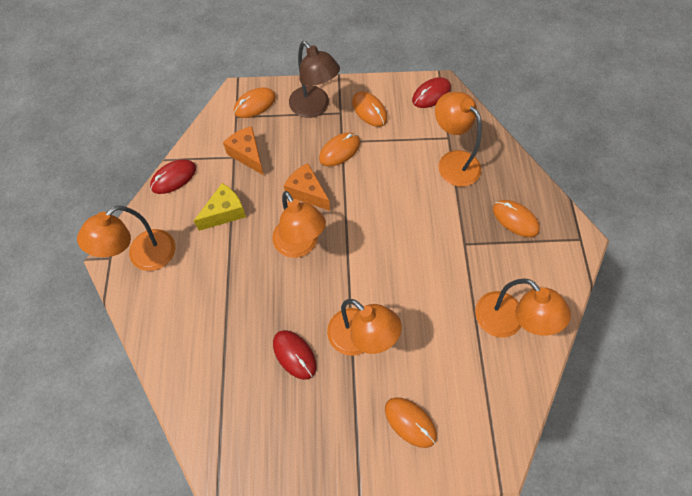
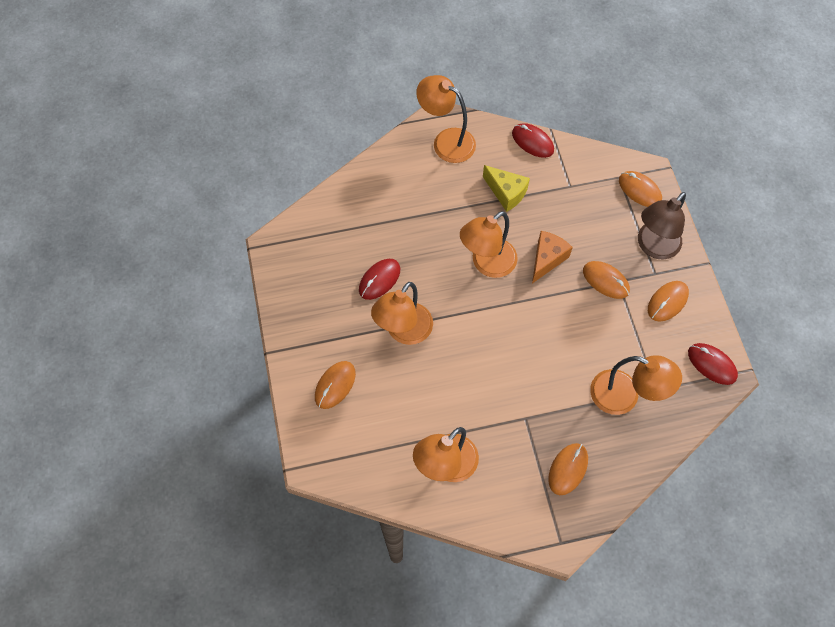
camera: 80 degrees right, 0 degrees up
(247, 155) = (576, 197): orange cheese -> none
(452, 162) = (624, 397): orange lamp -> orange lamp turned 75 degrees clockwise

